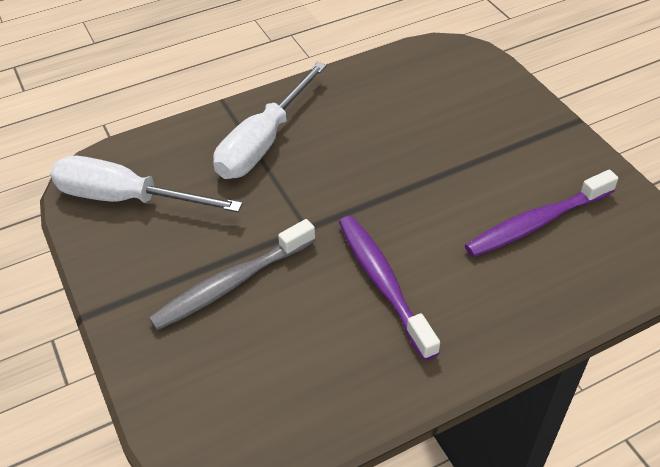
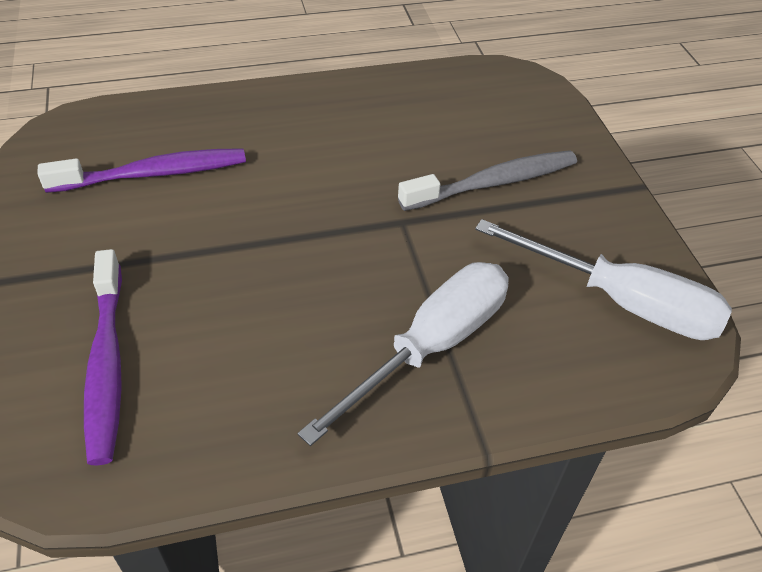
camera: 170 degrees left, 0 degrees up
(383, 282) = (342, 154): purple toothbrush -> purple toothbrush (107, 364)

